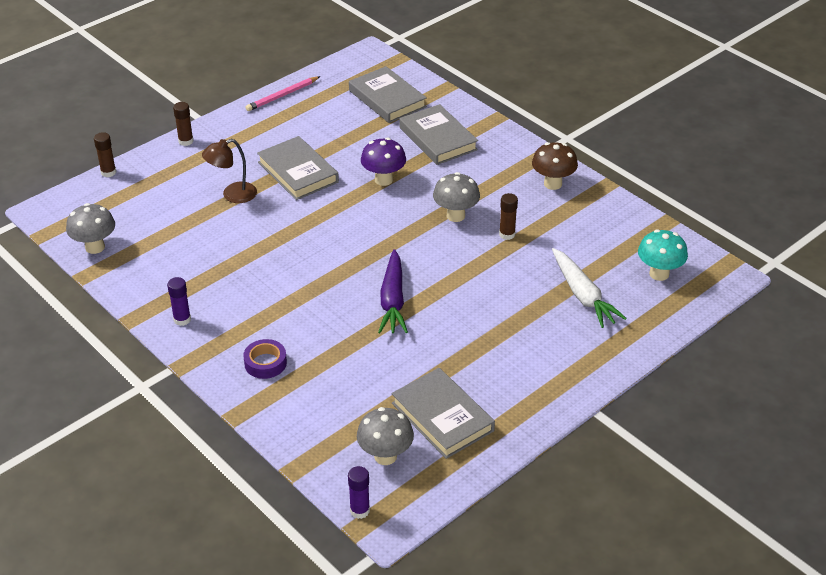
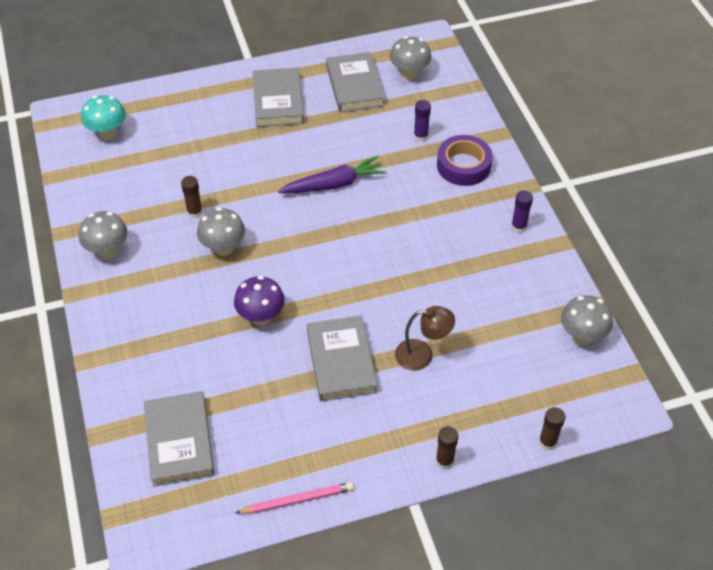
camera: 155 degrees left, 10 degrees up
(265, 363) = (463, 166): purple tape -> purple tape, size x1.51
(359, 510) = (444, 50): purple glue stick -> purple glue stick (420, 136)
(393, 300) = (334, 184): purple carrot -> purple carrot turned 45 degrees clockwise
(438, 139) = (169, 353): grey book -> grey book (278, 101)
(553, 184) = (108, 251): brown mushroom -> grey mushroom
(583, 295) = (182, 137): white carrot -> none

